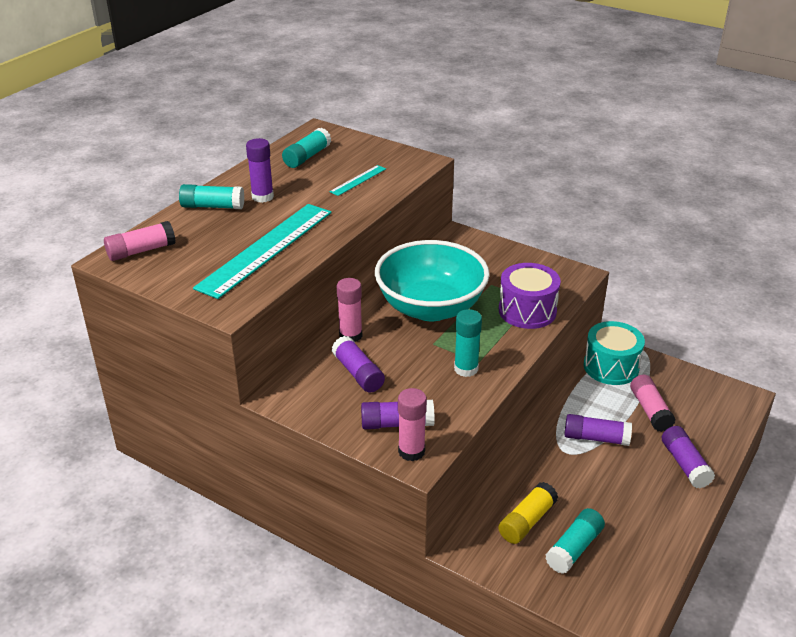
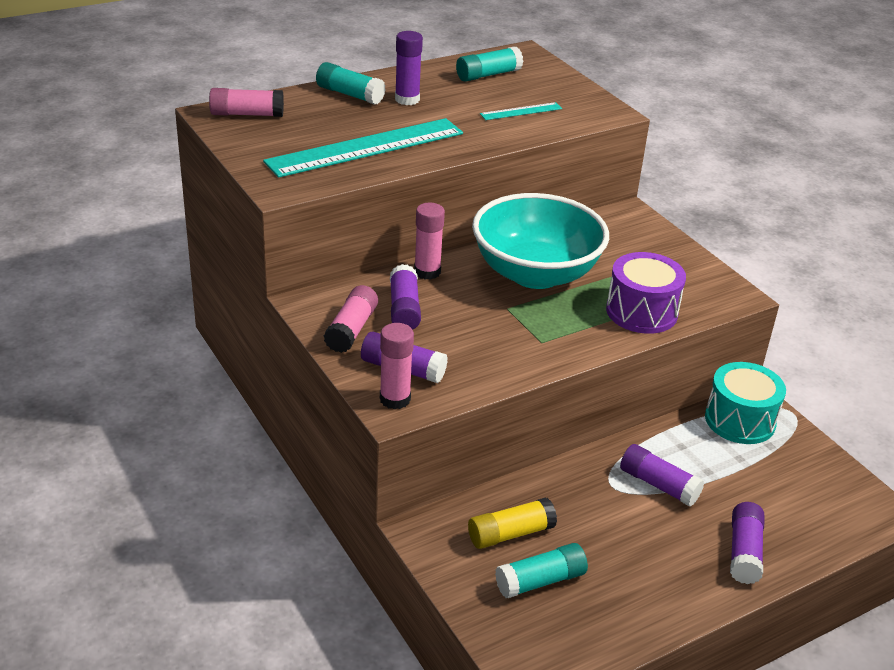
camera: 25 degrees right, 0 degrees up
(466, 369) = (521, 344): turquoise glue stick -> none
(650, 410) = (749, 482): pink glue stick -> pink glue stick (351, 329)

